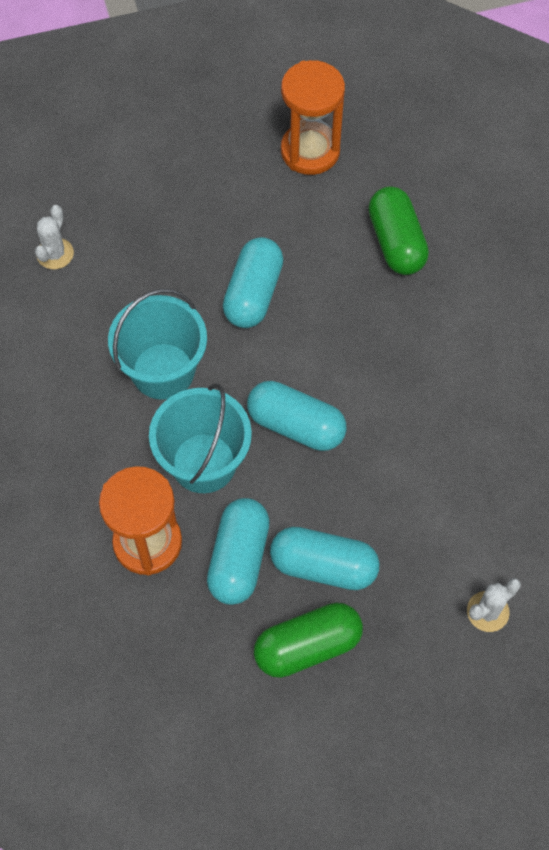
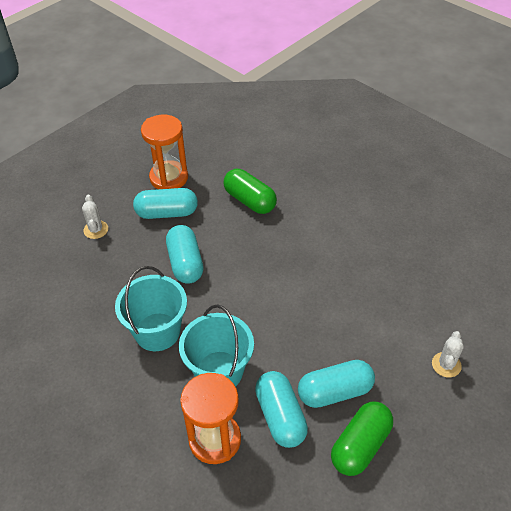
camera: 30 degrees left, 15 degrees down
(55, 254) = (42, 299): white cactus -> white cactus (96, 230)
(296, 425) = (261, 321): turquoise capsule -> turquoise capsule (167, 213)

